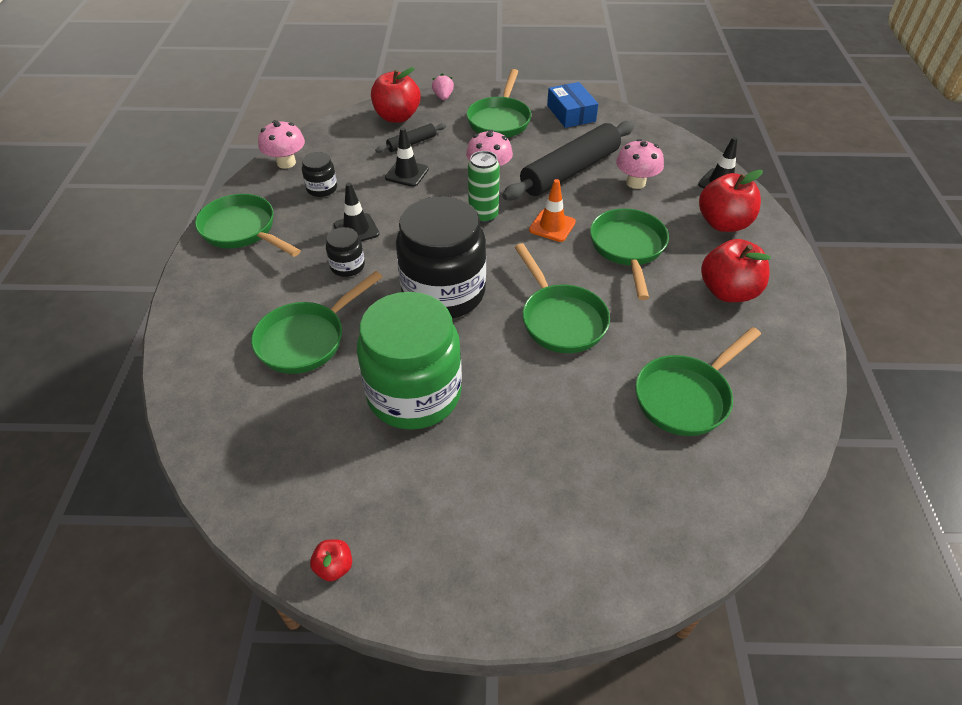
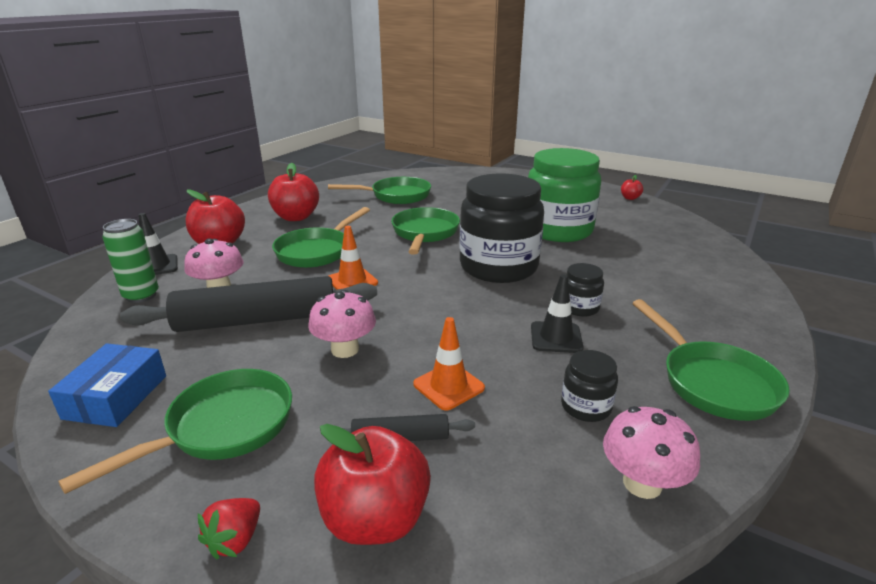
camera: 150 degrees left, 20 degrees down
(307, 339) = (633, 271): green pan -> none
(407, 173) = (448, 386): black traffic cone -> orange traffic cone
(443, 97) = (235, 540): pink strawberry -> red strawberry
(483, 216) = (405, 308): green can -> green can (141, 296)

